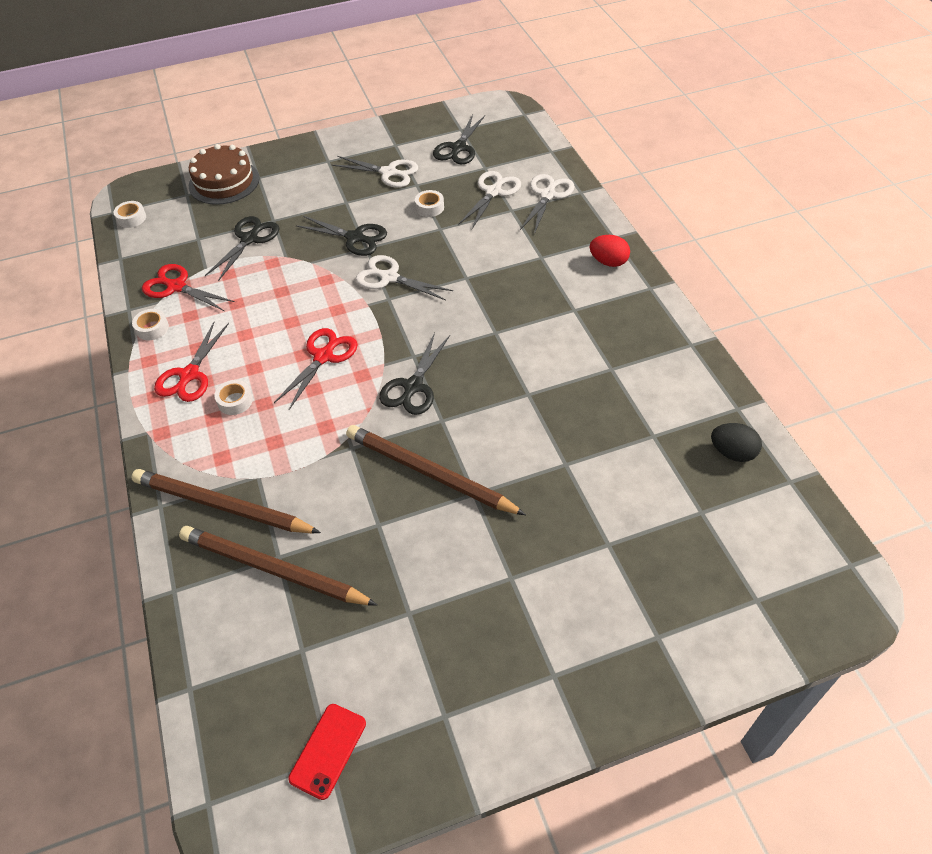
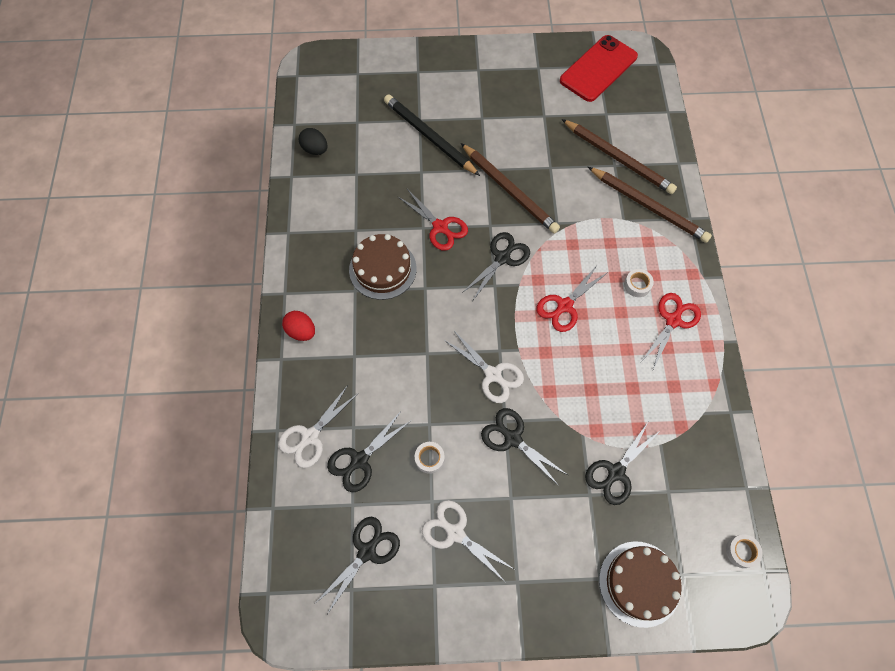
camera: 165 degrees left, 15 degrees up
(152, 328) = (707, 381): white tape -> none
(176, 287) = (688, 427): red scissors -> red scissors (440, 227)
(328, 750) = (598, 69): red phone -> red phone, size x1.89
(493, 192) = (360, 460): white scissors -> black scissors
(554, 337) = (382, 269): none -> brown cake
(579, 519) = (429, 137): none -> black pencil

